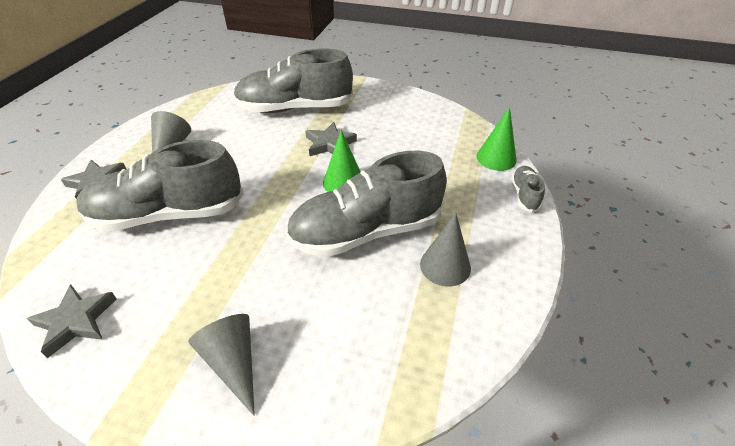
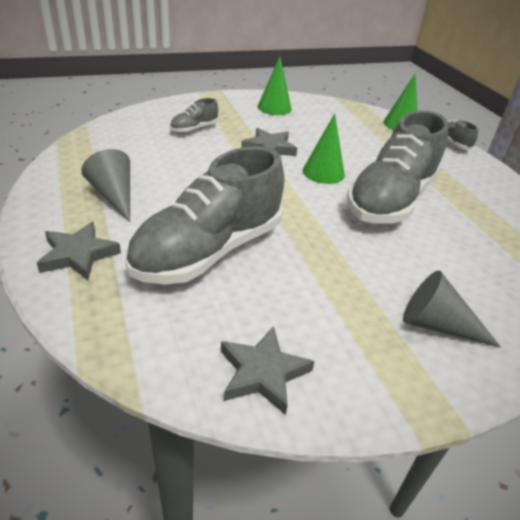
camera: 40 degrees left, 5 degrees down
(295, 108) = (194, 129): grey shoe -> grey shoe, size x0.43
(389, 105) = (274, 107): none -> green cone
(445, 266) = (467, 201): grey cone -> none

